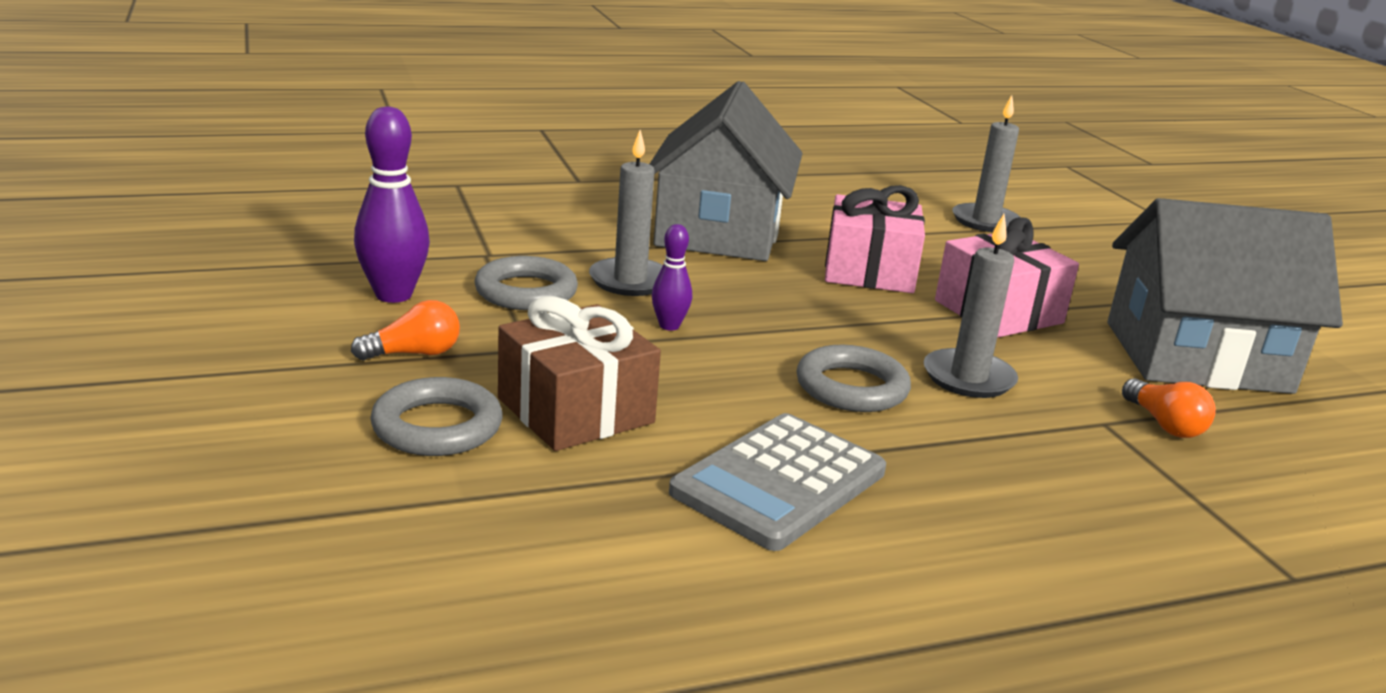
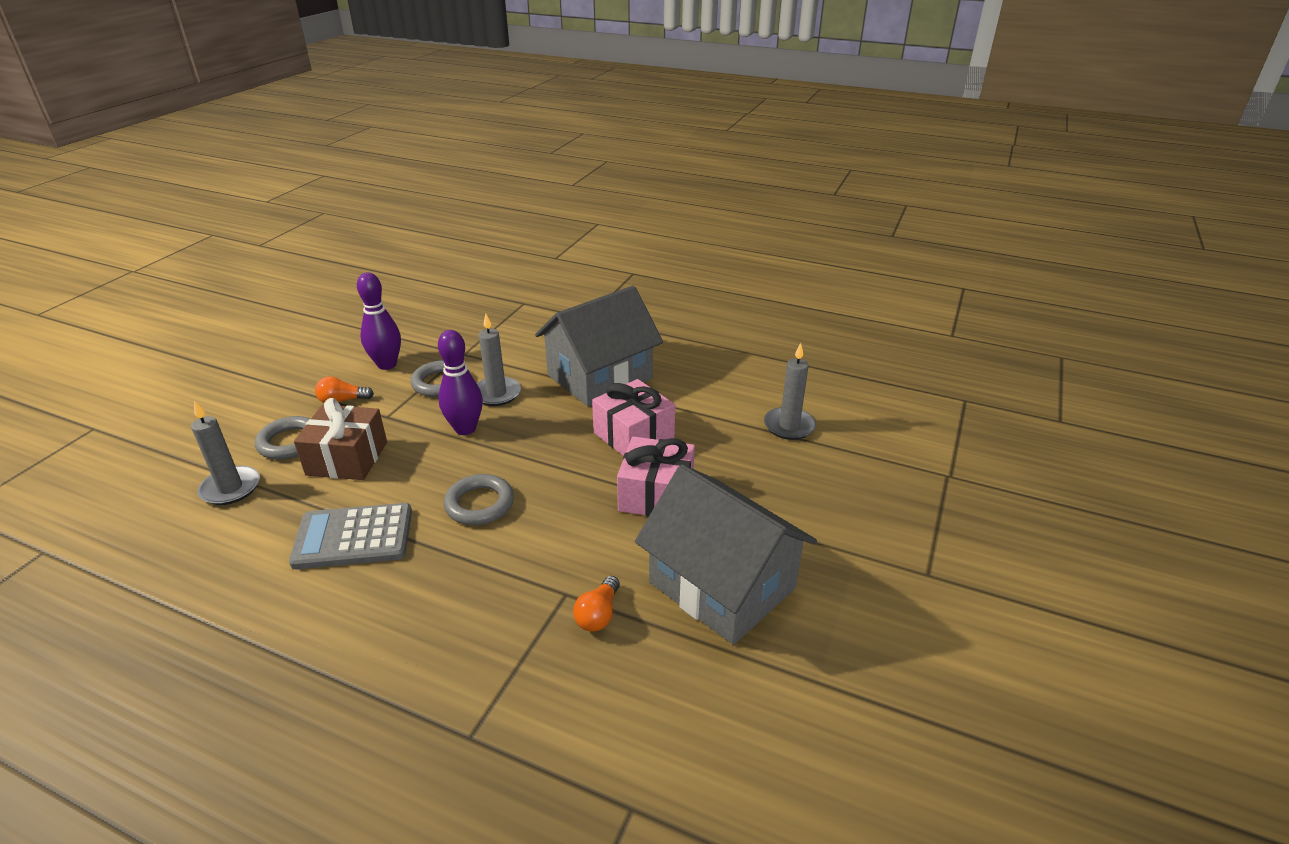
camera: 45 degrees right, 10 degrees up
(414, 353) = (342, 400): orange light bulb -> orange light bulb turned 150 degrees clockwise
(669, 326) = (465, 429): purple bowling pin -> purple bowling pin, size x1.79
(968, 378) = (549, 528): grey candle -> grey candle (230, 488)

